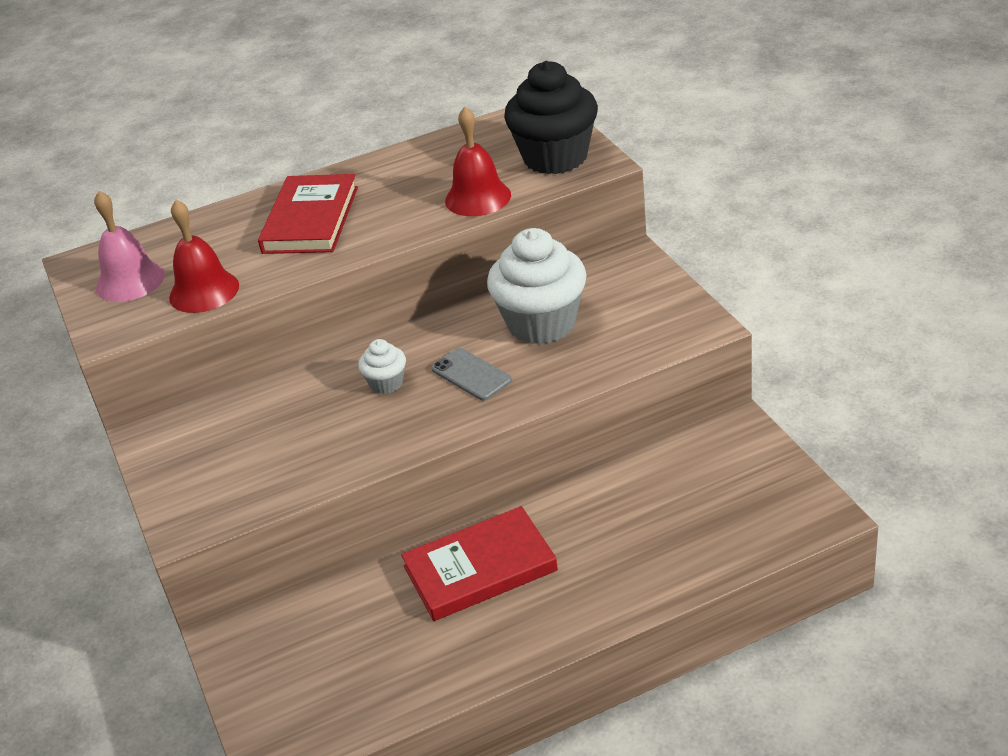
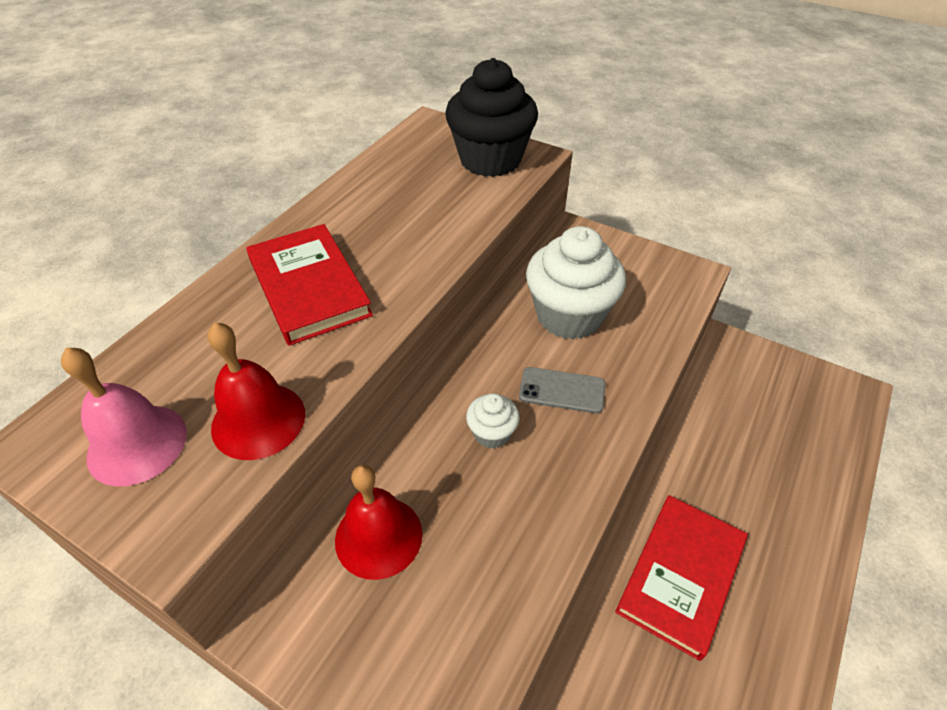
camera: 40 degrees left, 10 degrees up
(478, 198) = (462, 214): red bell -> red bell (378, 536)

